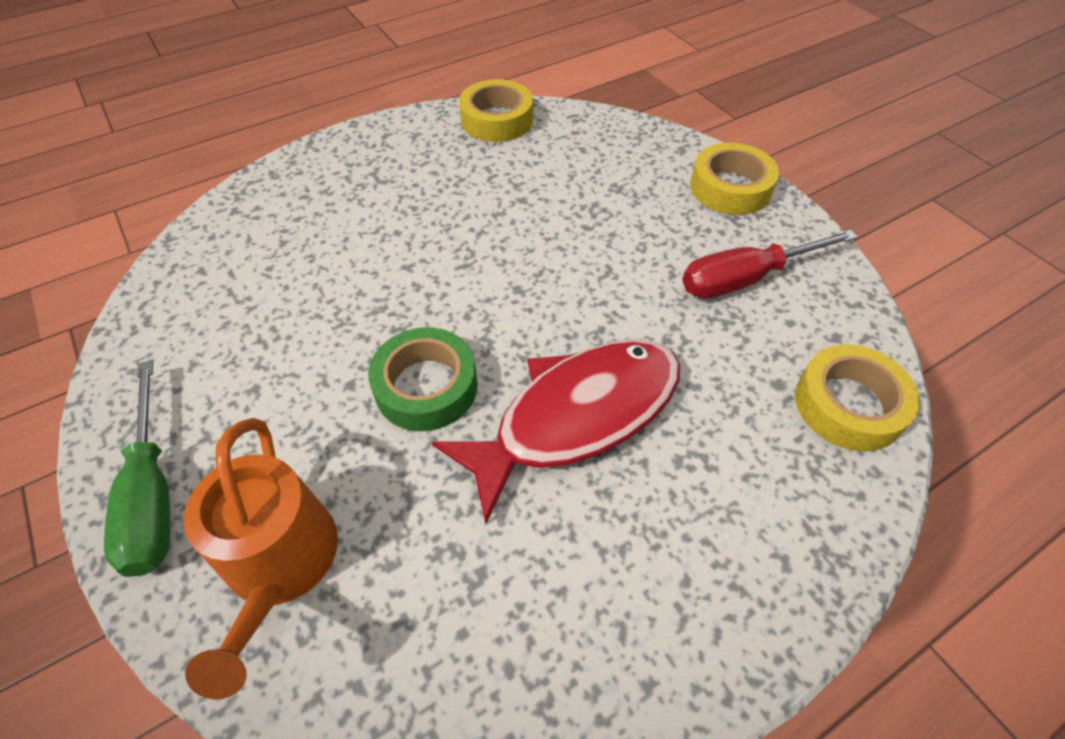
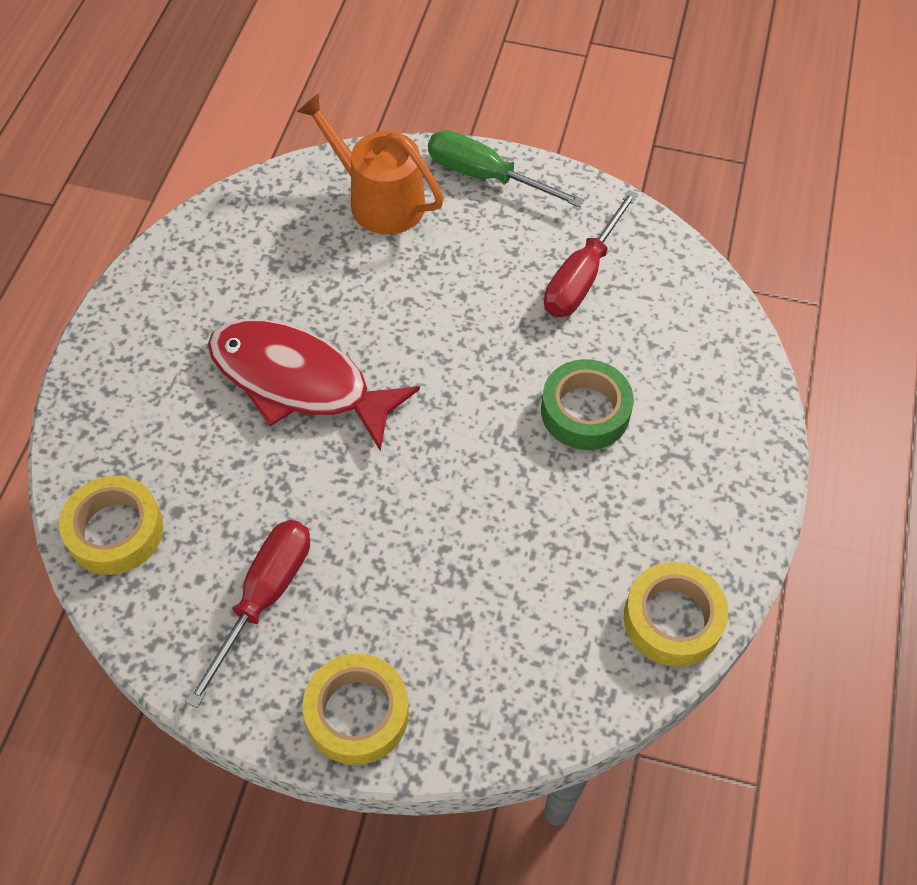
camera: 135 degrees right, 5 degrees up
(243, 323) = (582, 276): none -> red screwdriver
(426, 386) = (414, 329): green tape -> green tape (585, 411)
(576, 416) = (298, 382): red fish -> red fish turned 105 degrees clockwise

